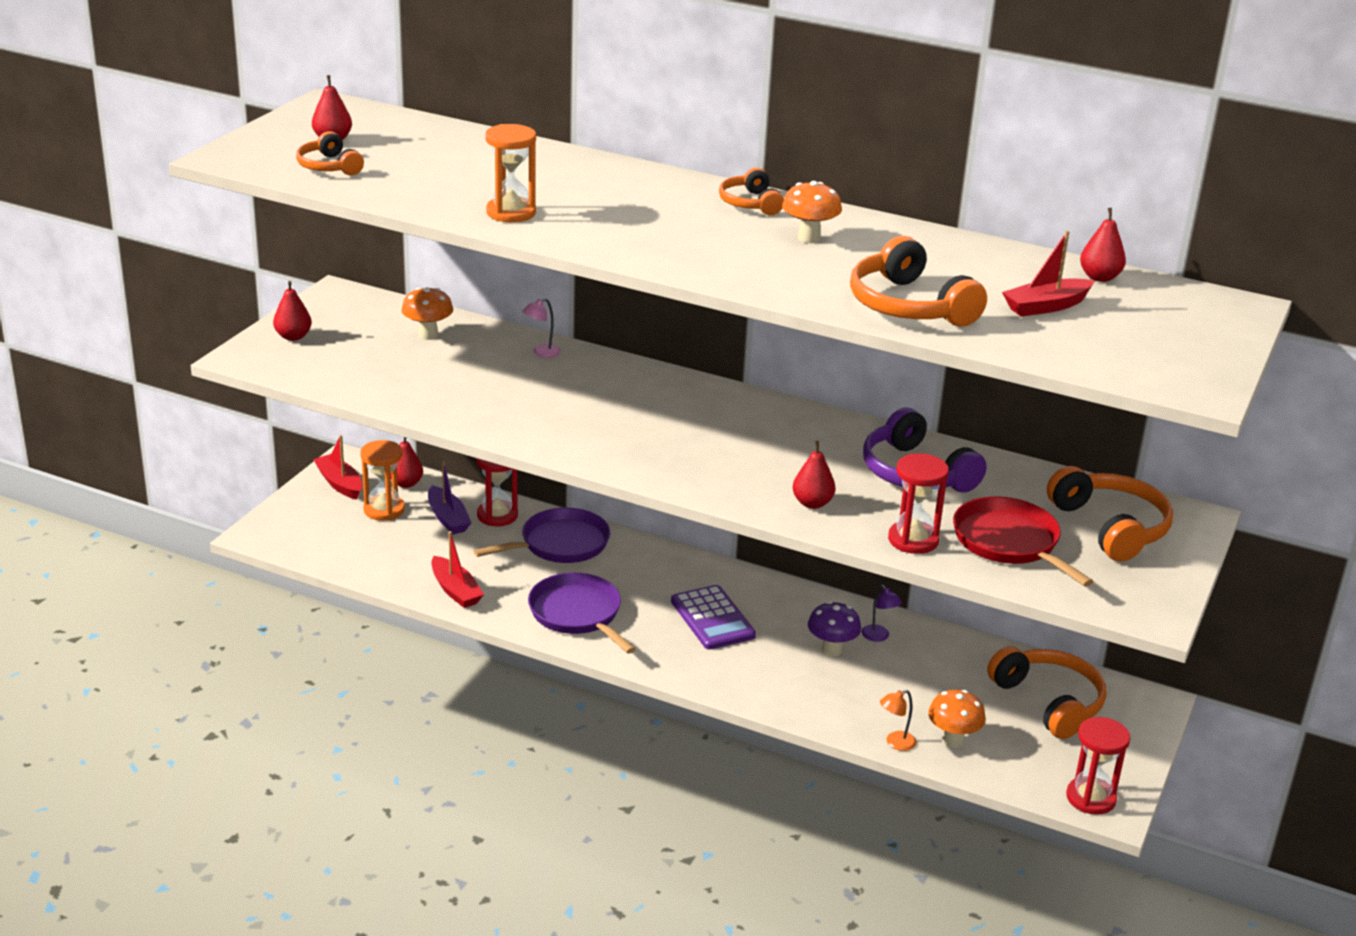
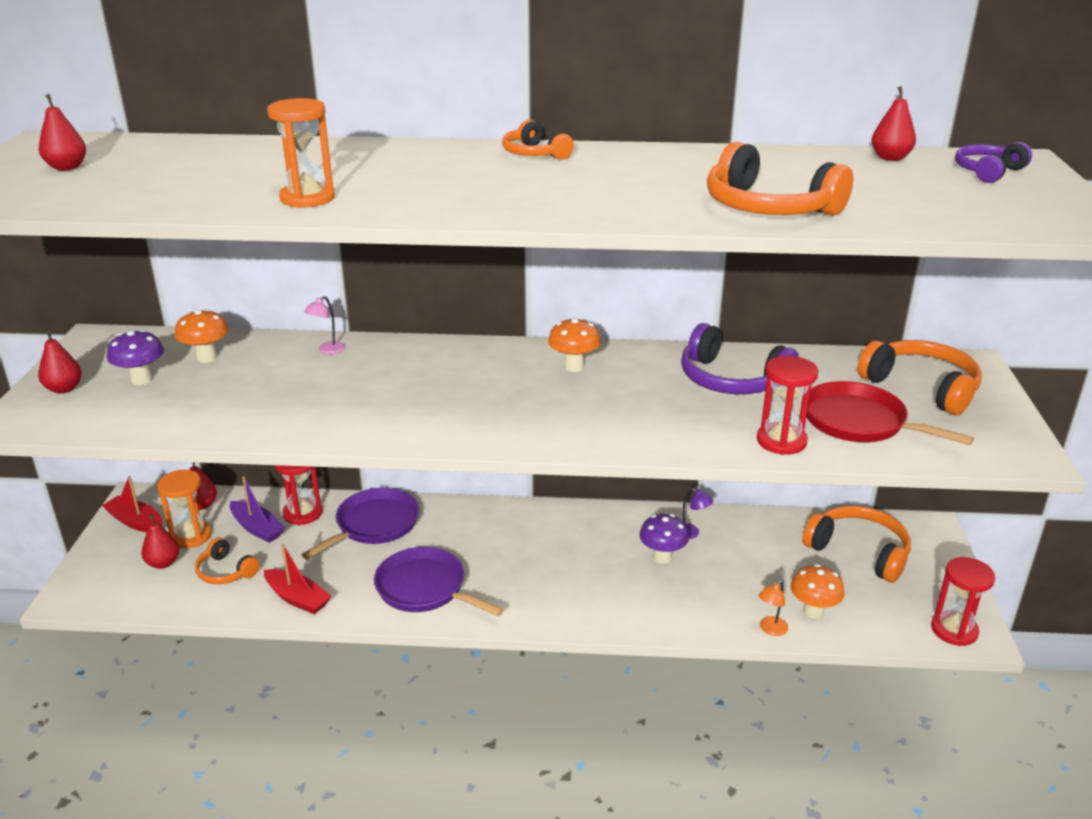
camera: 20 degrees left, 0 degrees up
(329, 166) = (76, 190): orange headphones -> orange headphones (225, 571)
(362, 343) = (141, 380): none -> purple mushroom
(712, 618) = (546, 557): purple calculator -> none
(809, 238) = (616, 171): orange mushroom -> orange mushroom (574, 367)
(812, 503) = (669, 430): red pear -> red pear (163, 563)
(1046, 306) = (880, 186): red boat -> none
(1180, 313) = (988, 172): none -> purple headphones

